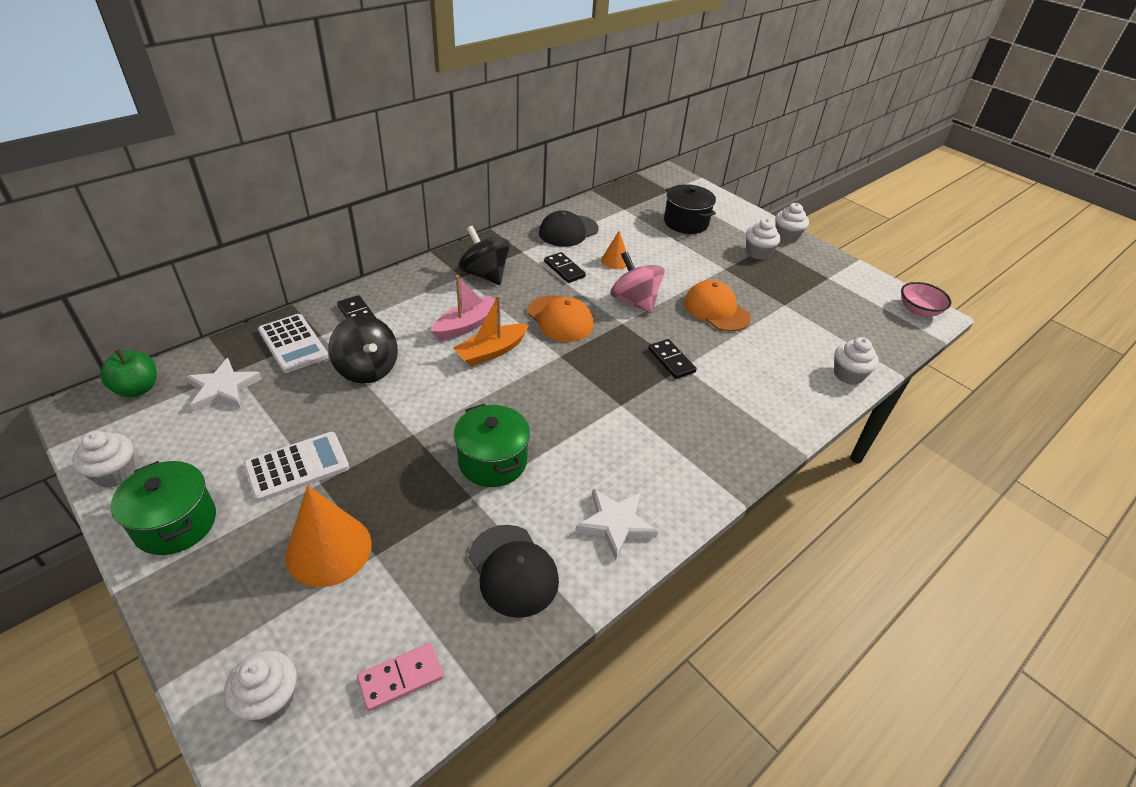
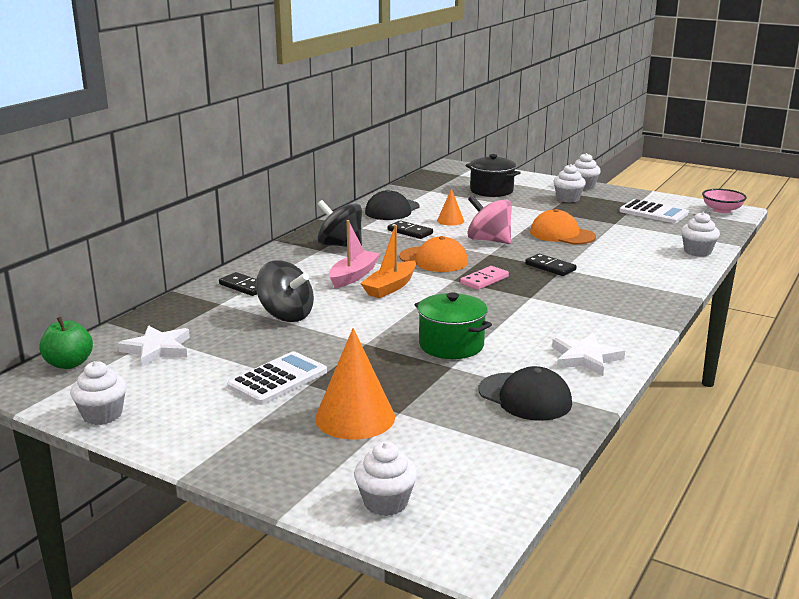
camera: 15 degrees left, 20 degrees down
(175, 523) = (195, 431): green pot -> none
(293, 344) = (198, 312): white calculator -> white calculator (653, 213)
(401, 678) = (486, 468): pink domino -> pink domino (484, 280)

